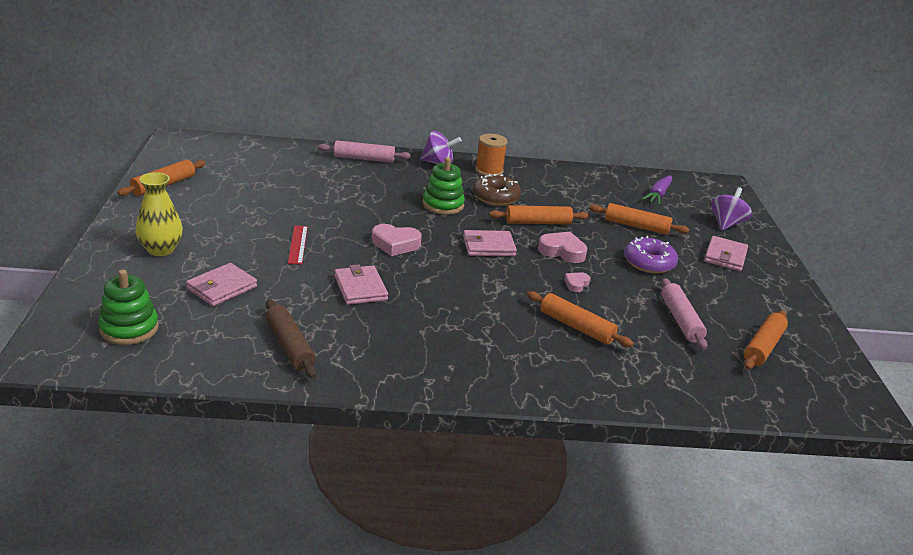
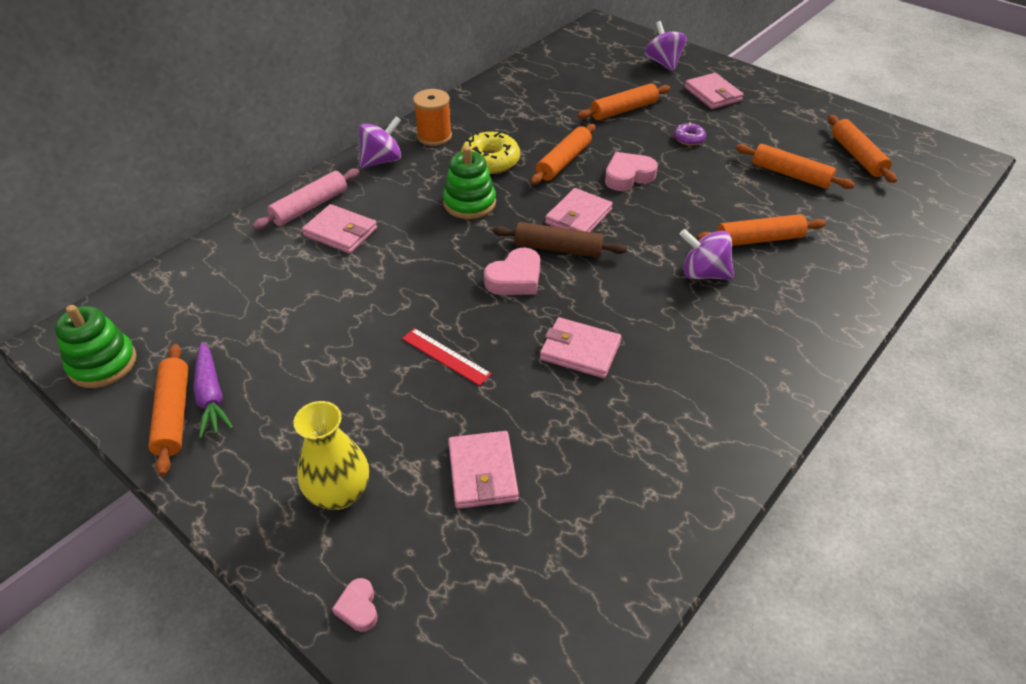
camera: 45 degrees left, 15 degrees up
(129, 328) = (503, 613): green stacking toy -> green stacking toy (103, 364)
(289, 346) = (650, 468): brown rolling pin -> brown rolling pin (558, 249)
(356, 175) = (340, 232): none -> pink wallet
(495, 197) = (490, 161): brown donut -> yellow donut
(502, 313) = (703, 273): none -> purple spinning top
(576, 284) = (690, 199): pink heart -> pink heart (358, 608)
(649, 262) = (689, 138): purple donut -> purple donut, size x0.56
(658, 195) = (583, 68): purple carrot -> purple carrot (211, 396)
(680, 320) = (790, 174): pink rolling pin -> orange rolling pin

